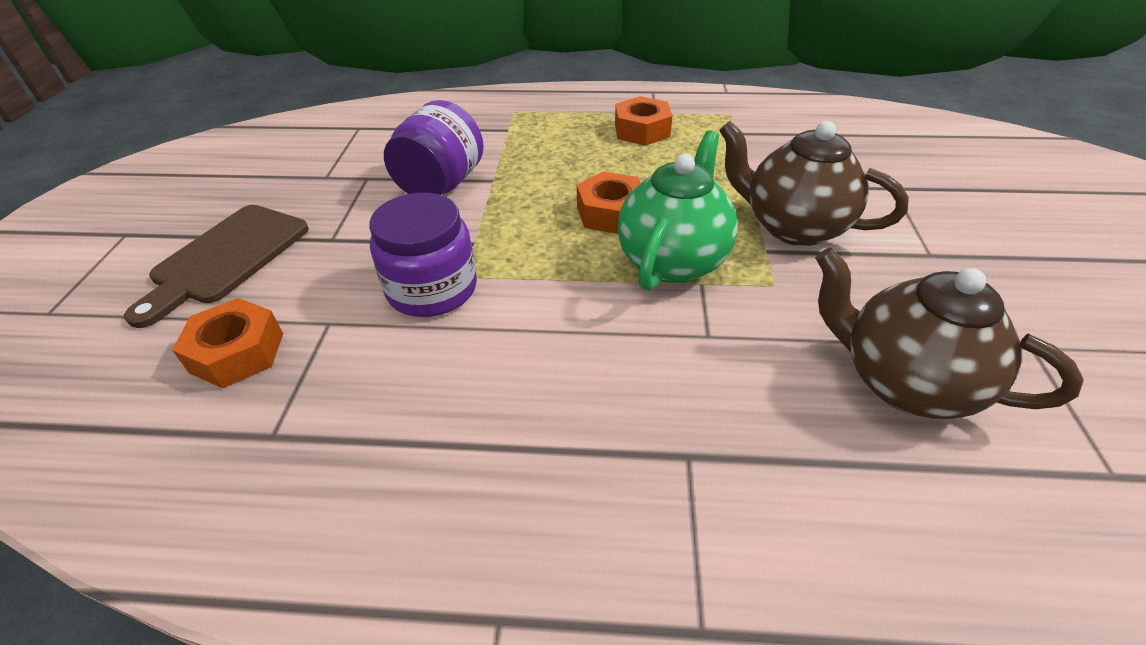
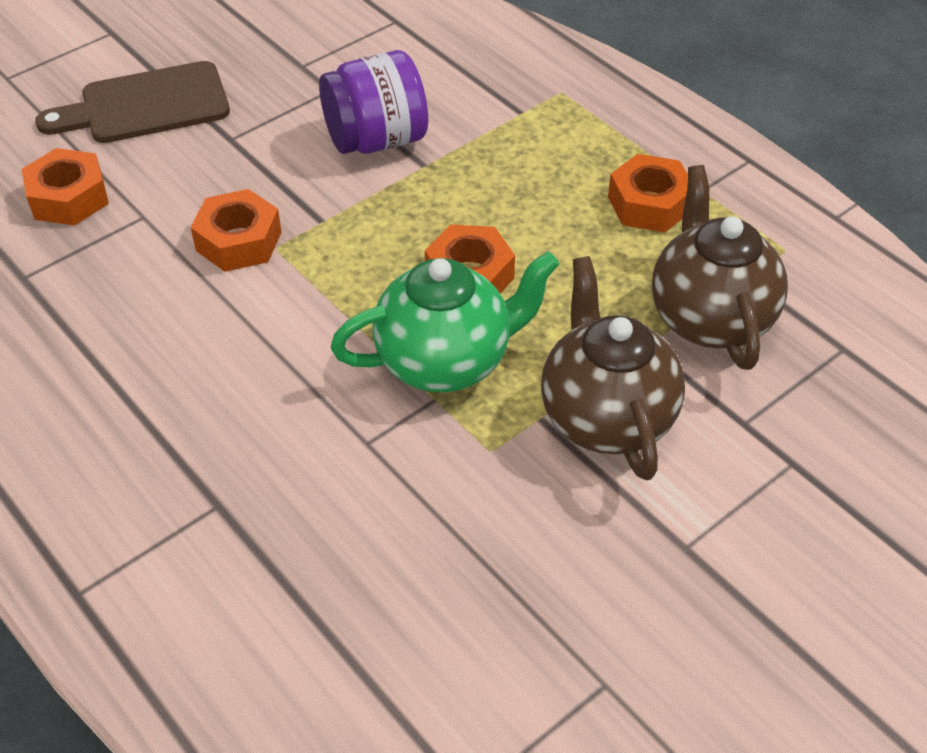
camera: 45 degrees right, 5 degrees up
(432, 289) = (238, 241): purple jar -> orange nut
(904, 382) = (444, 604): brown teapot -> brown teapot (709, 318)

